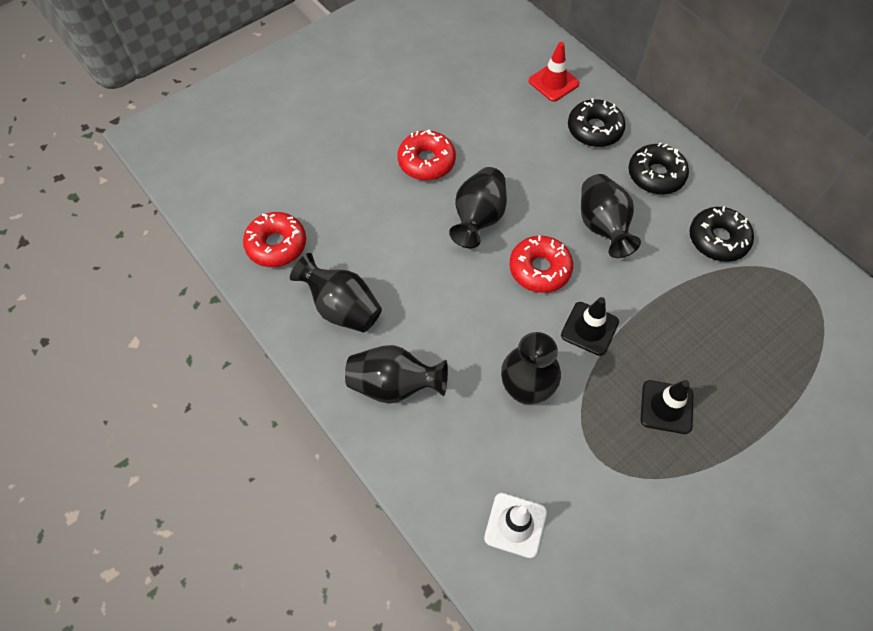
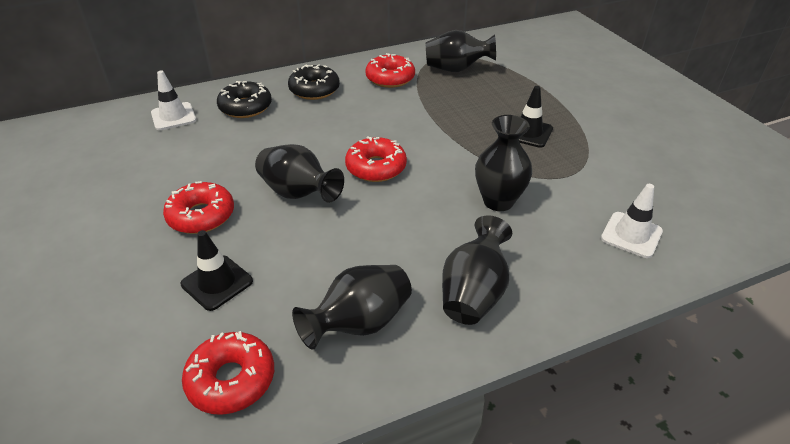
camera: 75 degrees left, 20 degrees down
(553, 82) = (173, 116): red traffic cone -> white traffic cone
(589, 328) = (447, 153): black traffic cone -> black traffic cone (217, 282)
(603, 227) = (349, 125): black vase -> black vase (456, 69)
(718, 239) = (390, 78): black donut -> red donut

